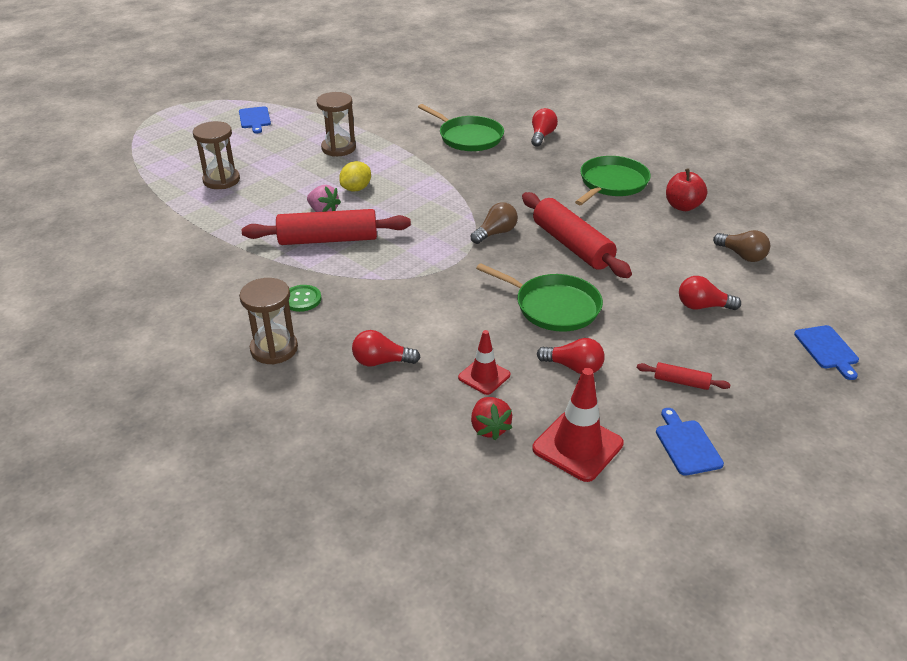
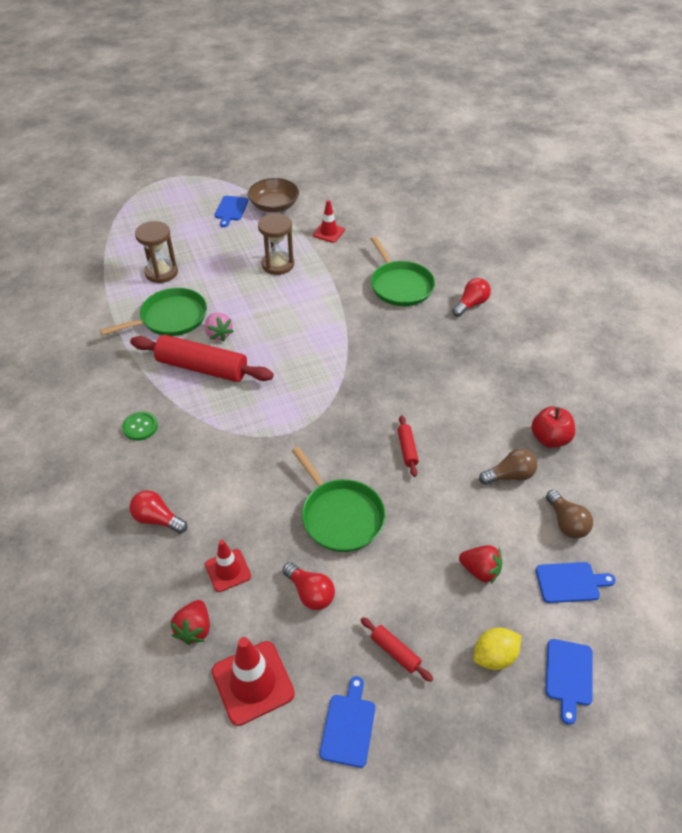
camera: 25 degrees right, 10 degrees up
(274, 349) = (86, 472): brown hourglass -> none
(297, 107) = (274, 205): none -> brown bowl
(356, 189) = (262, 317): yellow lemon -> yellow lemon (494, 656)
(368, 115) = (328, 232): none -> red traffic cone
(495, 233) = (347, 410): brown light bulb -> brown light bulb (510, 475)
(572, 245) = (407, 449): red rolling pin -> red rolling pin, size x0.45
(611, 183) = (498, 386): green pan -> green pan (170, 318)
(702, 306) = (480, 570): red light bulb -> red strawberry
(778, 291) = (570, 582): none -> blue cutting board

